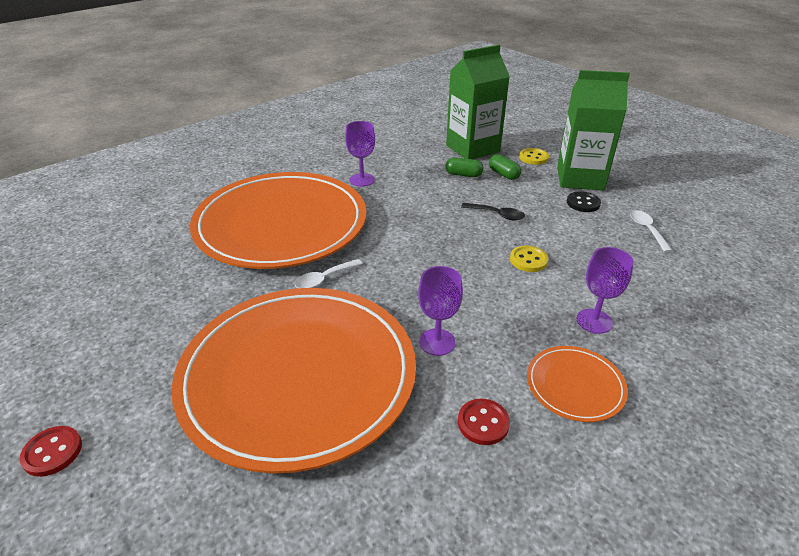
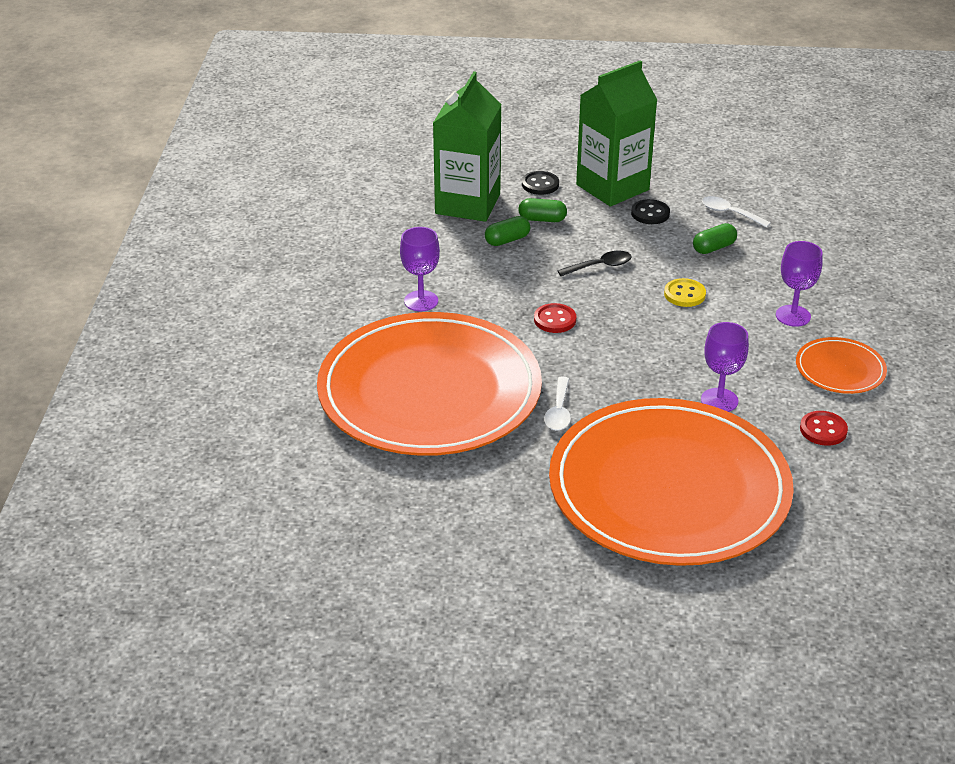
camera: 45 degrees left, 0 degrees up
(52, 452) = (598, 651): red button -> red button (555, 320)
(533, 157) = (540, 184): yellow button -> black button
(599, 244) = (714, 248): none -> green capsule

